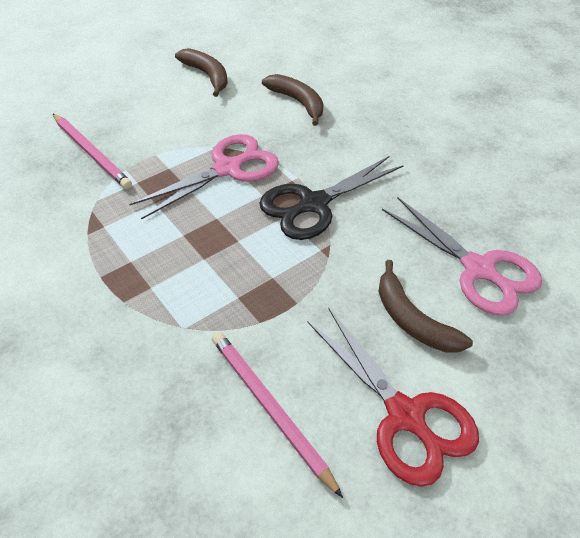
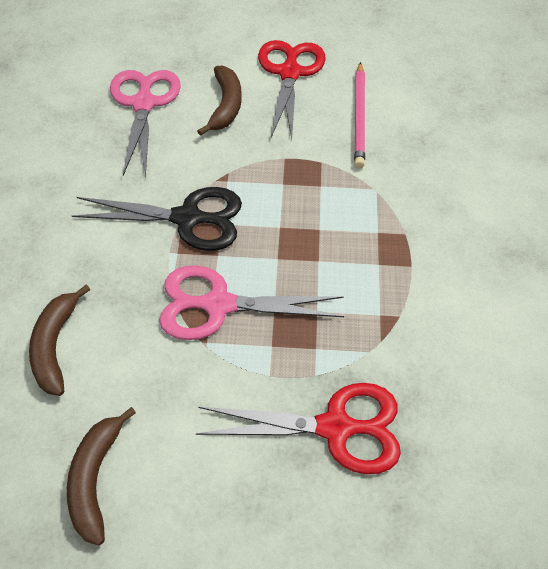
camera: 140 degrees left, 5 degrees up
(91, 153) = (335, 428): pink pencil -> red scissors

